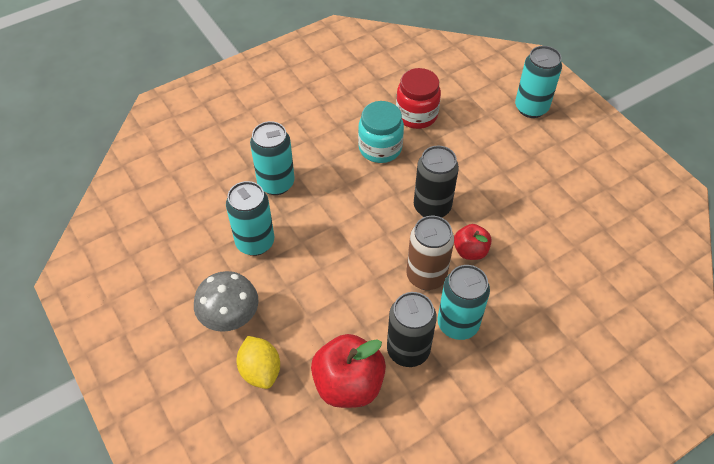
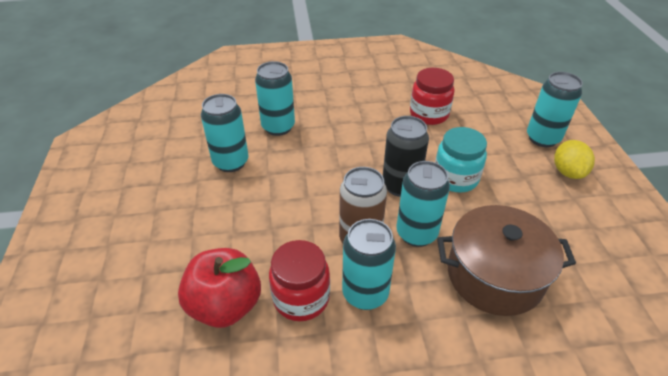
camera: 25 degrees right, 10 degrees down
(231, 319) = (168, 211): grey mushroom -> none
(260, 370) = (160, 261): yellow lemon -> yellow lemon (567, 172)
(380, 148) = (381, 128): turquoise jar -> turquoise jar (455, 178)
(408, 350) = (301, 298): black can -> red jar
(470, 251) = (416, 233): red apple -> turquoise can
(550, 265) = (494, 275): none -> brown pot

